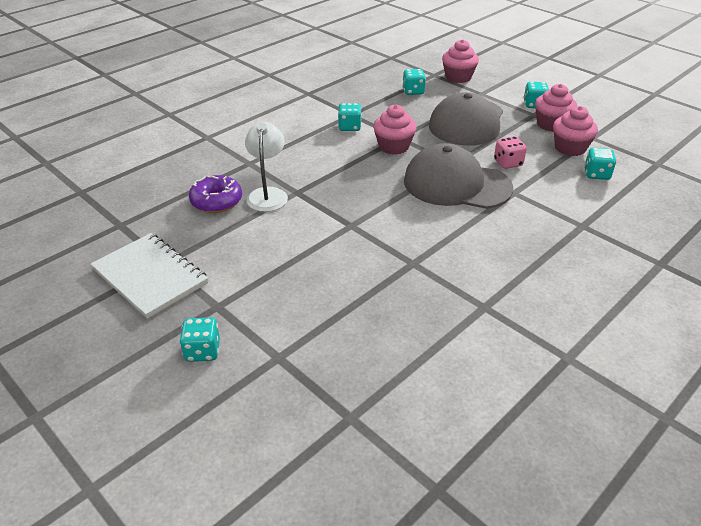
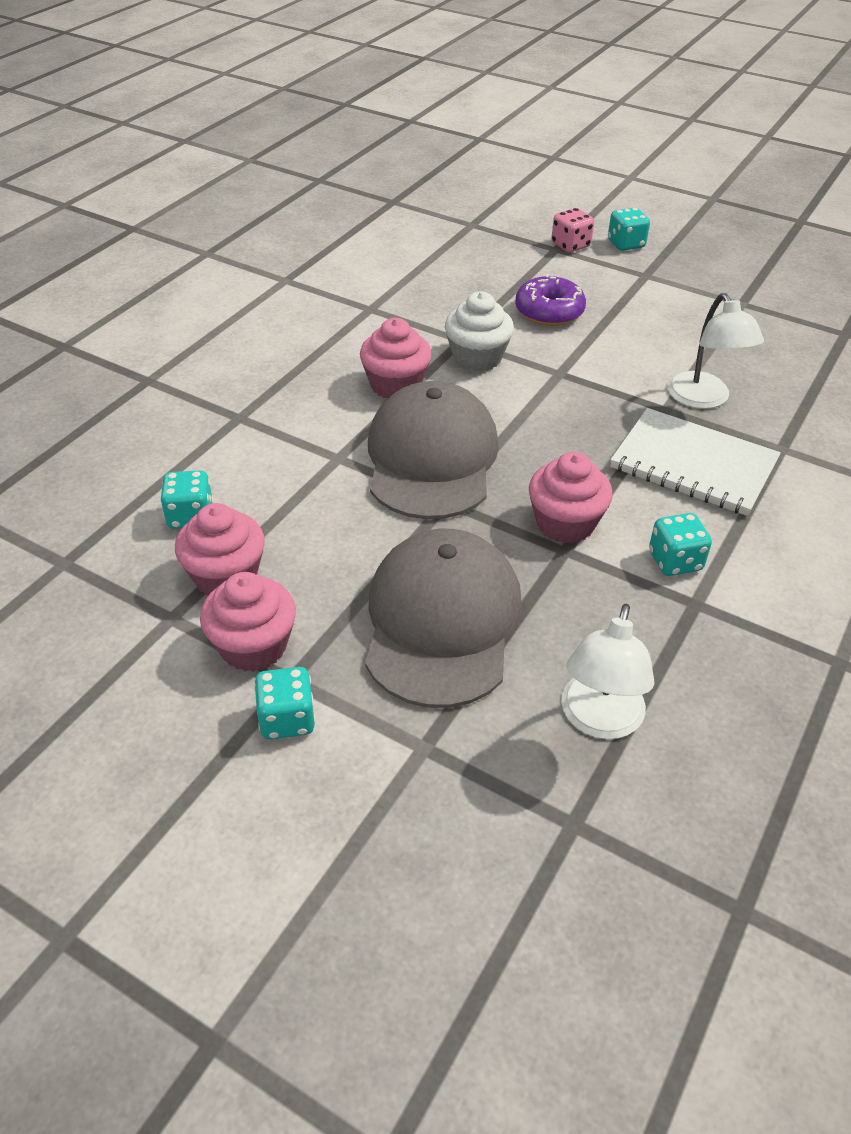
camera: 165 degrees right, 5 degrees up
(150, 276) = (741, 289): white notebook -> white notebook (693, 464)
(216, 201) = (762, 379): purple donut -> purple donut (549, 312)
(406, 245) = (477, 358): none -> white cupcake
(413, 91) = (599, 720): turquoise dice -> white lamp
(456, 184) = (431, 458): grey cap -> grey cap turned 90 degrees counterclockwise
(458, 77) = (501, 822): pink cupcake -> pink cupcake (396, 385)
(508, 163) = (349, 517): pink dice -> pink dice (570, 245)

